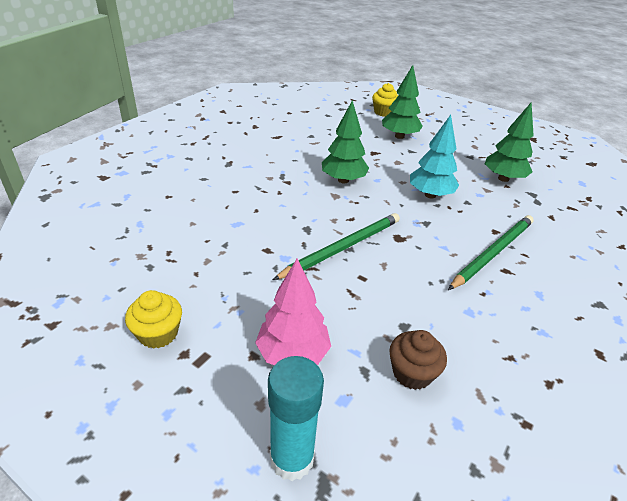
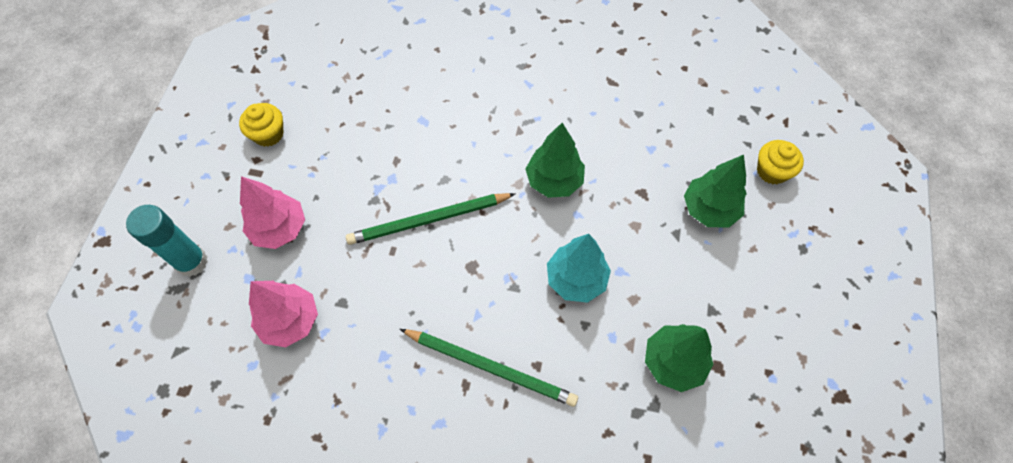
camera: 70 degrees right, 25 degrees up
(342, 248) = (428, 220): green pencil -> green pencil turned 135 degrees clockwise
(412, 373) = (290, 321): brown cupcake -> pink tree

